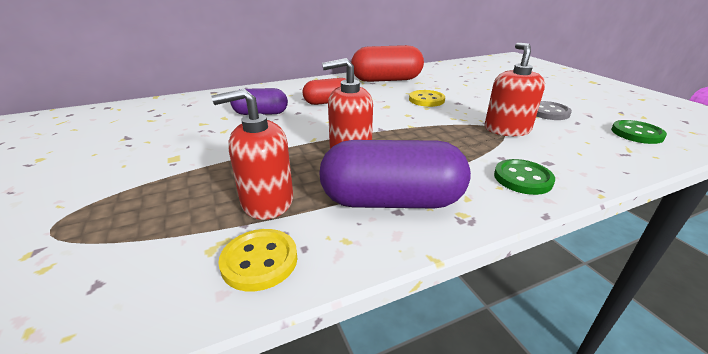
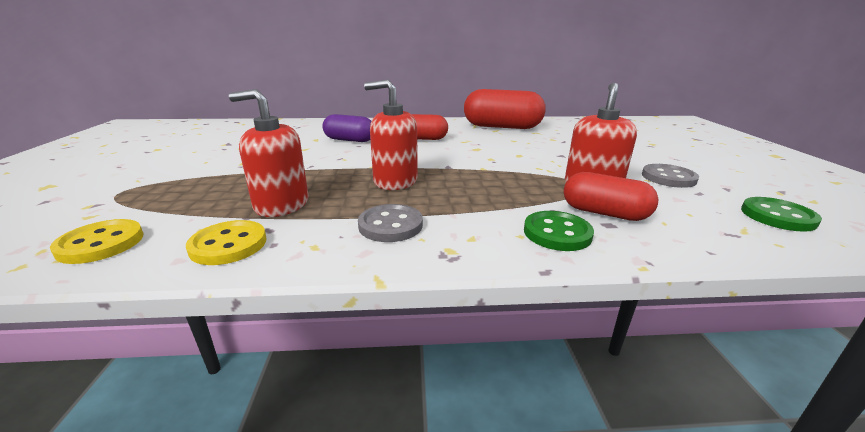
camera: 20 degrees right, 5 degrees down
(392, 201) = (390, 225): purple capsule -> grey button
(426, 100) = (526, 148): yellow button -> yellow button (101, 243)
(536, 153) = (604, 213): none -> red capsule

